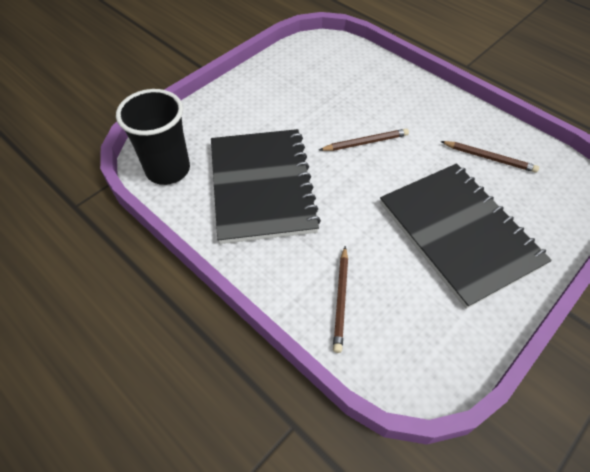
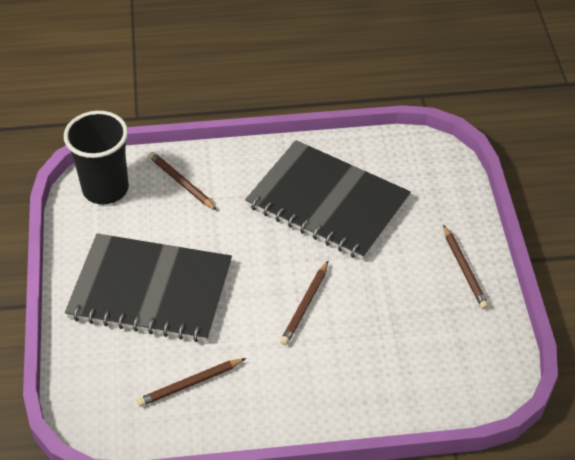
camera: 130 degrees right, 5 degrees down
(168, 170) = (405, 157): black cup -> black cup (105, 189)
(252, 89) = (464, 269): none -> brown pencil

